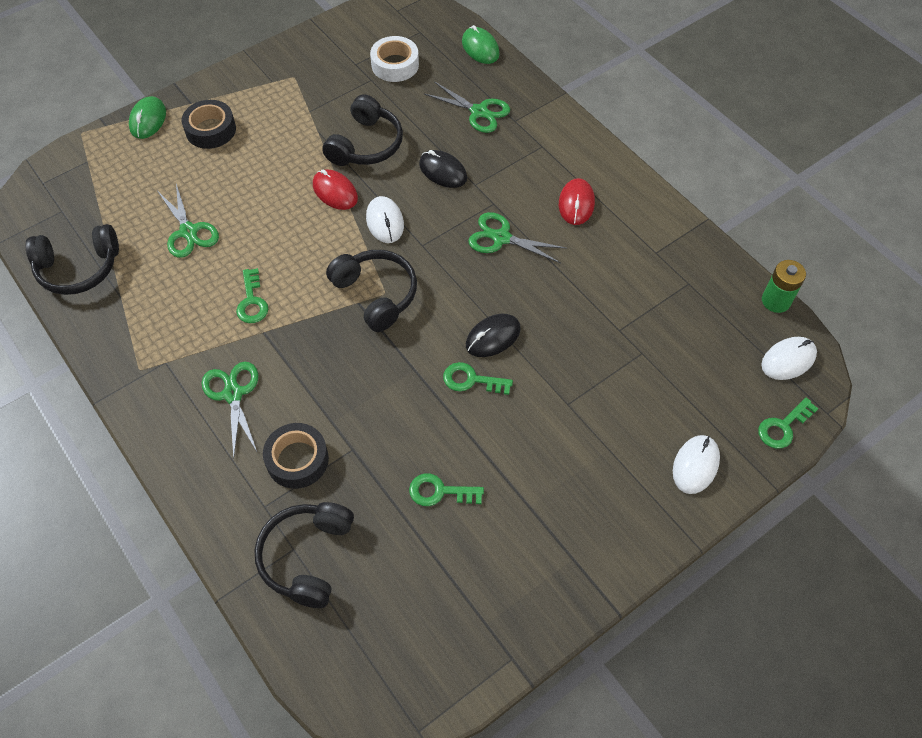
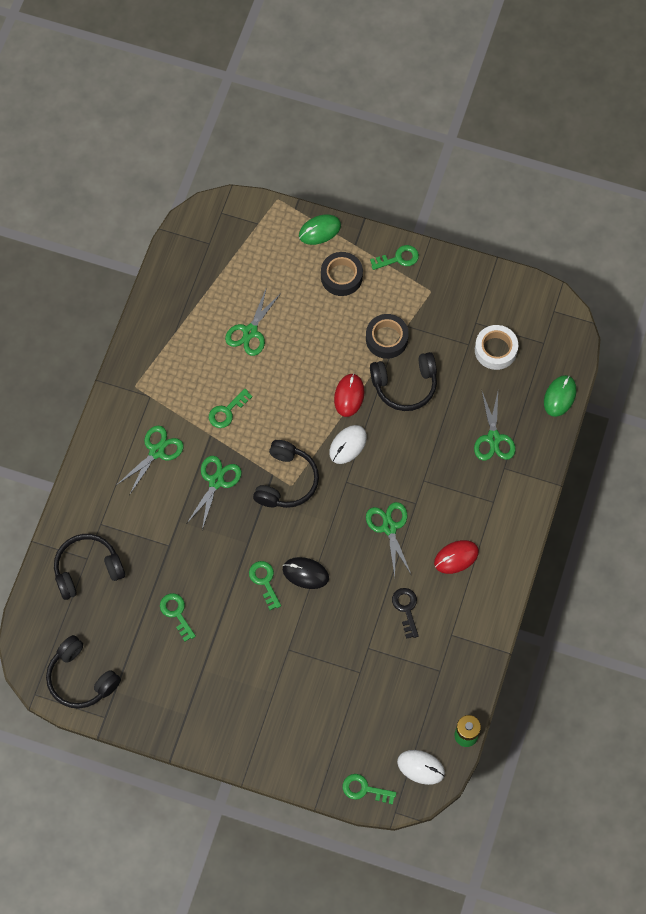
camera: 55 degrees right, 10 degrees up
(78, 268) = (176, 291): black headphones -> black headphones (81, 678)
(238, 81) = (398, 258): none -> green key
(297, 460) = (141, 520): black tape -> black tape (386, 339)
(319, 358) = (216, 481): none -> green scissors
(443, 171) = (419, 451): black mouse -> none
(600, 273) = (406, 608): none -> black key
(695, 465) = (298, 750): white mouse -> none

